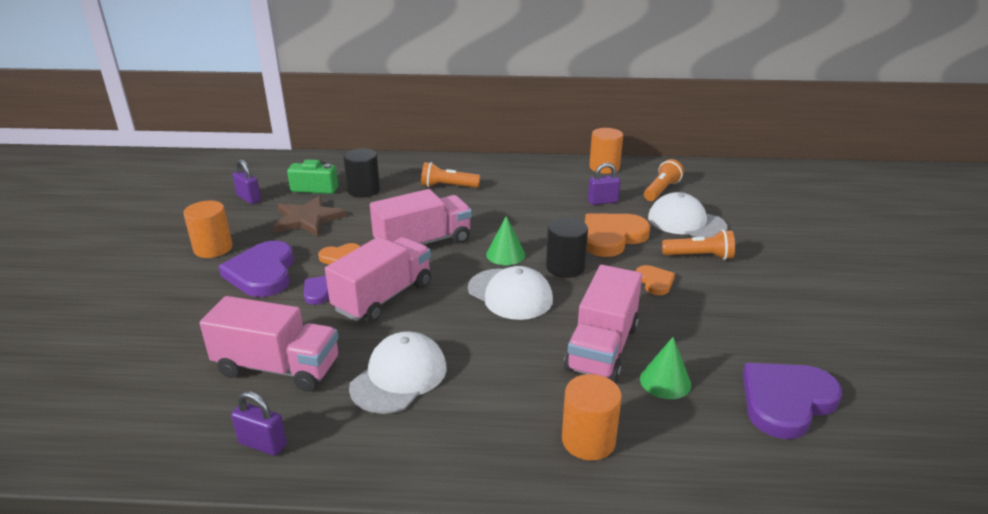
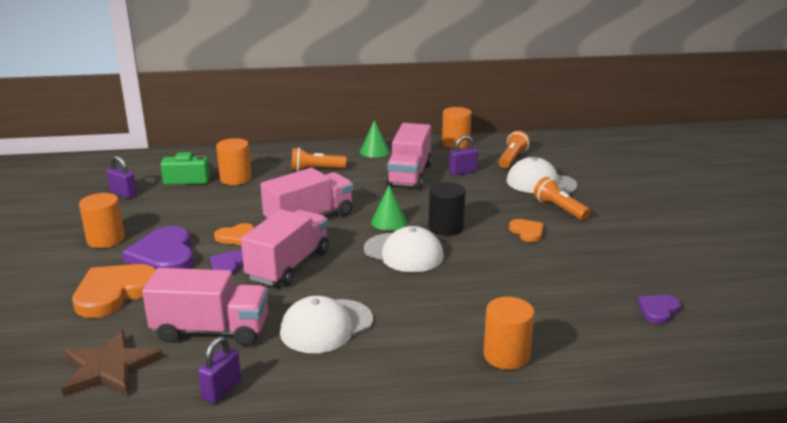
camera: 10 degrees left, 5 degrees down
(263, 444) = (222, 390): purple padlock -> purple padlock turned 75 degrees counterclockwise
(308, 219) = (190, 207): brown star -> brown star (109, 368)
(363, 190) = (235, 178): black cylinder -> orange cylinder
(399, 377) = (326, 326): white cap -> white cap turned 150 degrees counterclockwise
(602, 348) = (497, 286): pink truck -> pink truck (409, 175)
(612, 237) = (479, 200): orange heart -> orange heart (114, 293)
(665, 381) = (557, 306): green cone -> green cone (374, 151)
(699, 256) = (559, 209): orange flashlight -> orange flashlight turned 120 degrees counterclockwise
(786, 401) = (658, 310): purple heart -> purple heart, size x0.52

